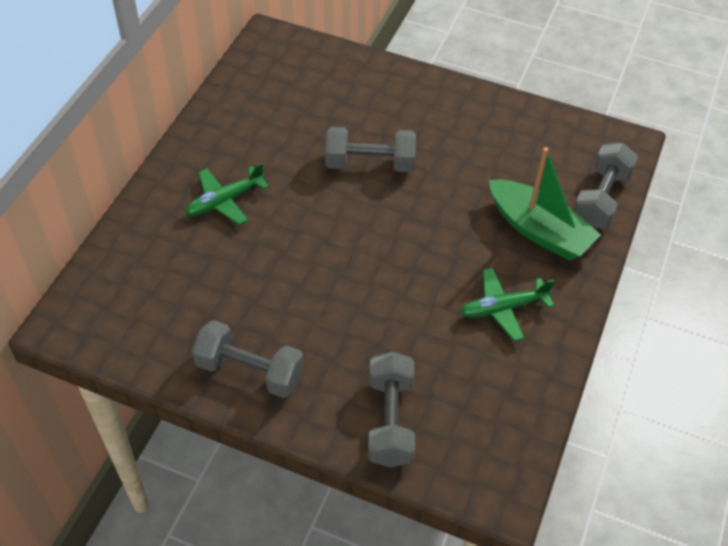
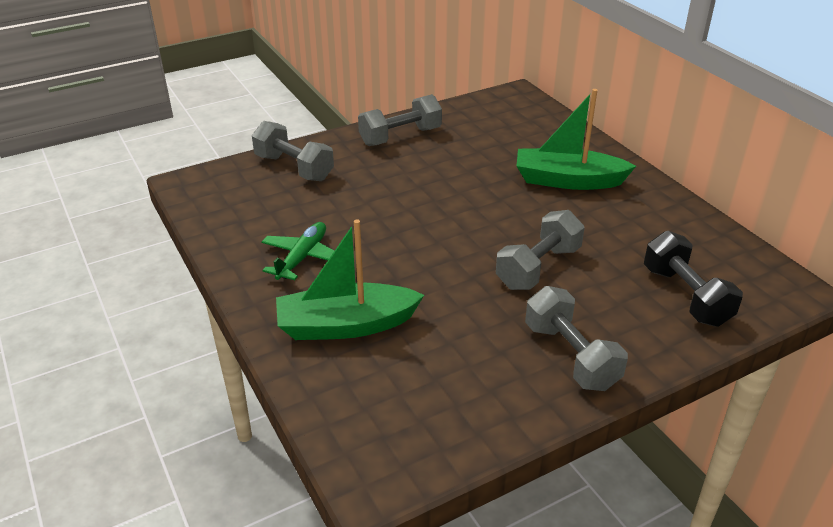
camera: 130 degrees right, 15 degrees down
(225, 201) = (568, 180): green plane -> green boat
(327, 81) = (685, 296): none -> black dumbbell
(601, 199) = (327, 395): grey dumbbell -> grey dumbbell (570, 356)

